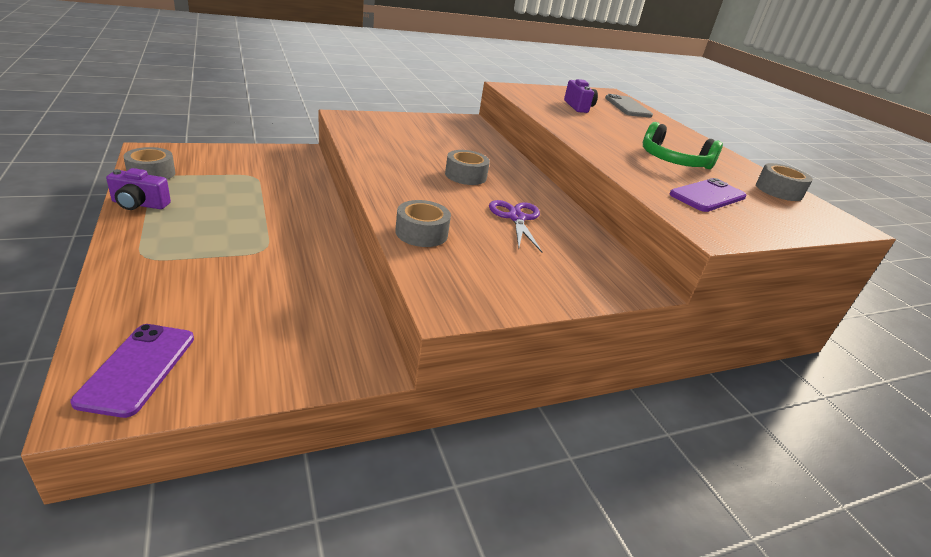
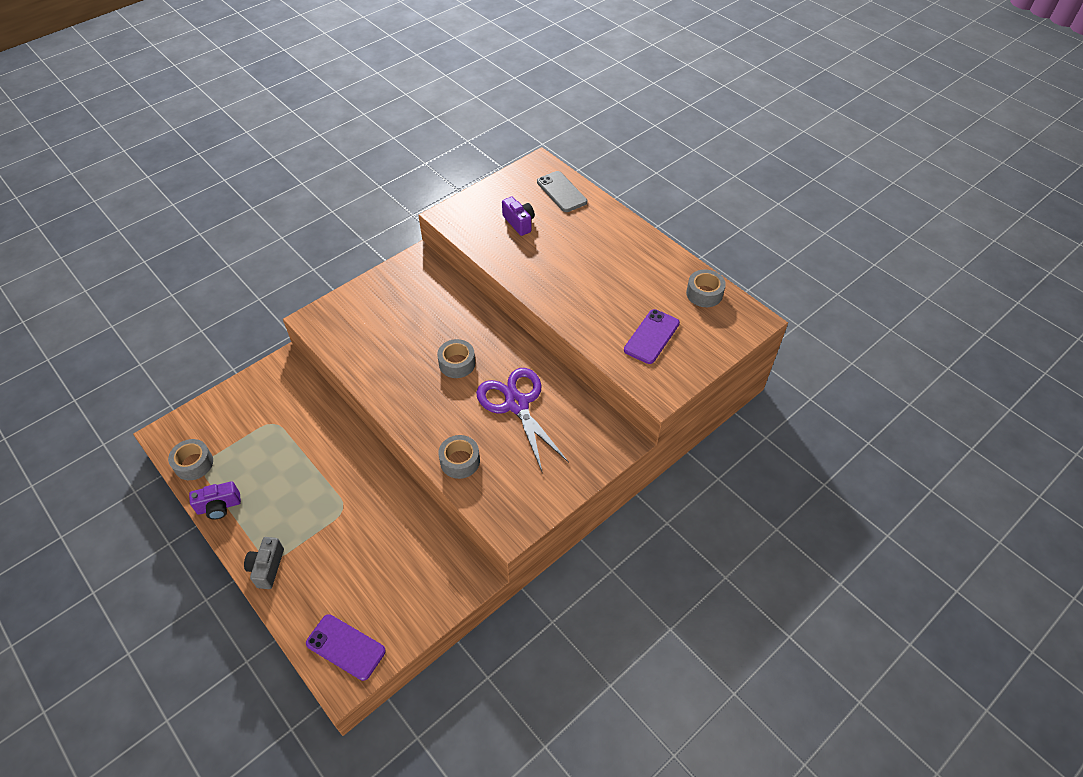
camera: 15 degrees left, 20 degrees up
(131, 262) = (267, 568): none -> grey camera
(138, 368) = (346, 647): purple phone -> purple phone turned 45 degrees counterclockwise
(516, 218) = (517, 404): purple scissors -> purple scissors, size x1.59
(673, 161) = (618, 290): green headphones -> none

